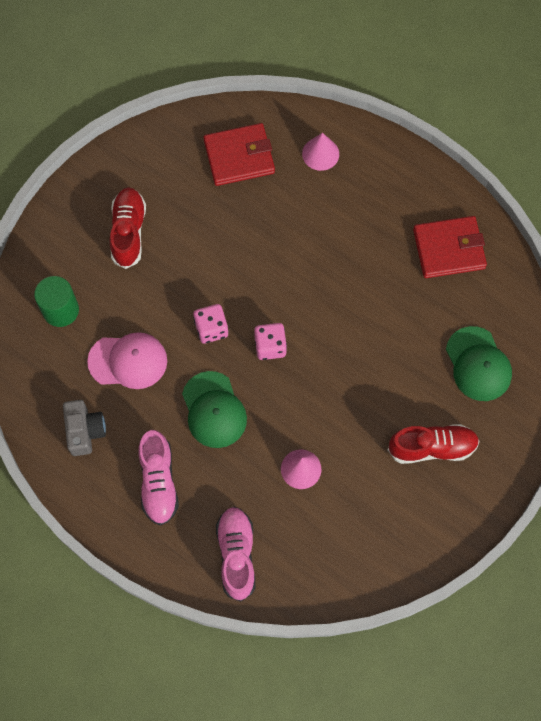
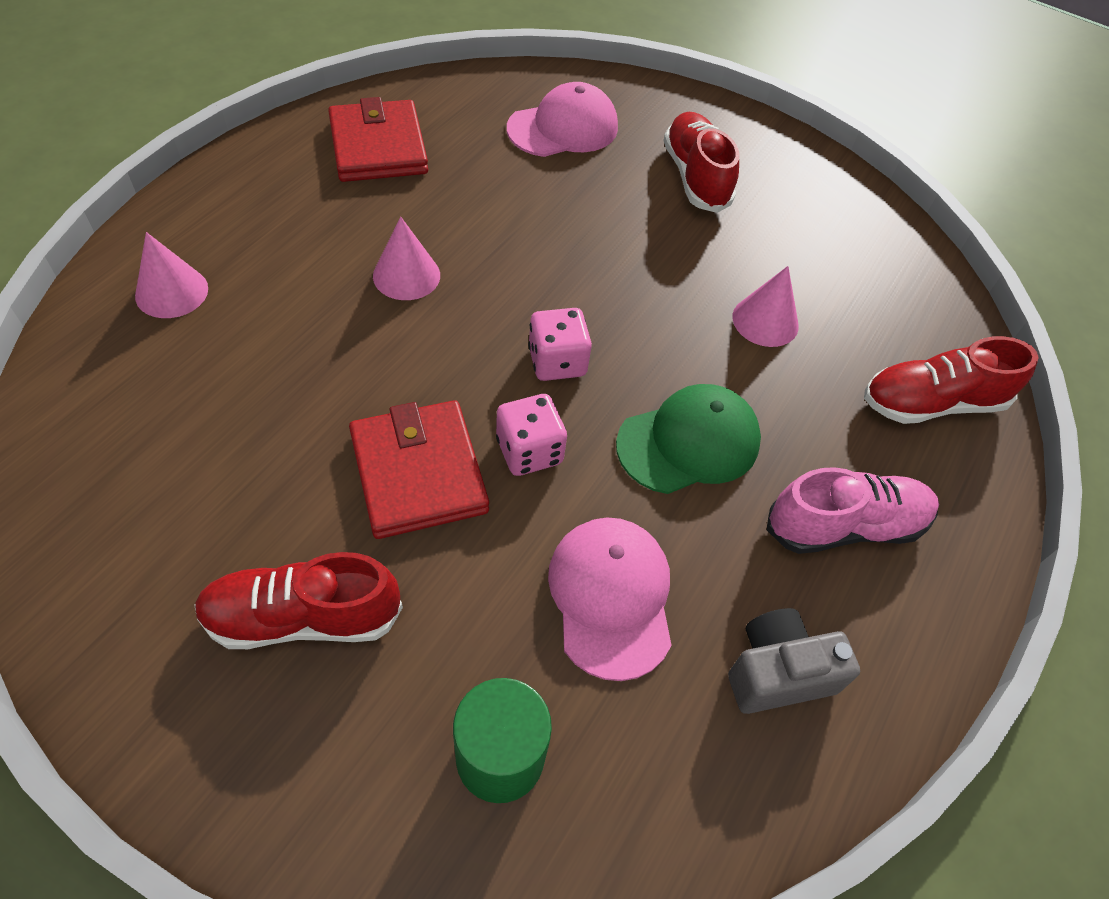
camera: 100 degrees left, 15 degrees down
(236, 555) = (932, 403): pink shoe -> red shoe
(239, 157) = (150, 415): red wallet -> red wallet (418, 473)
(335, 268) = (406, 275): none -> pink cone
(478, 364) = (563, 128): green cap -> pink cap

